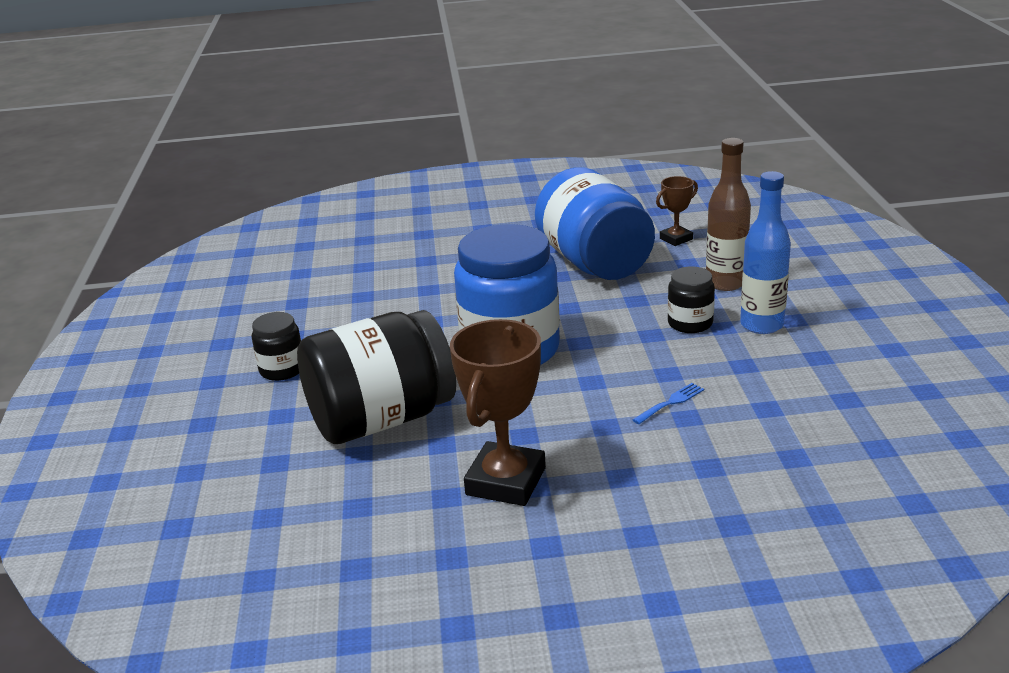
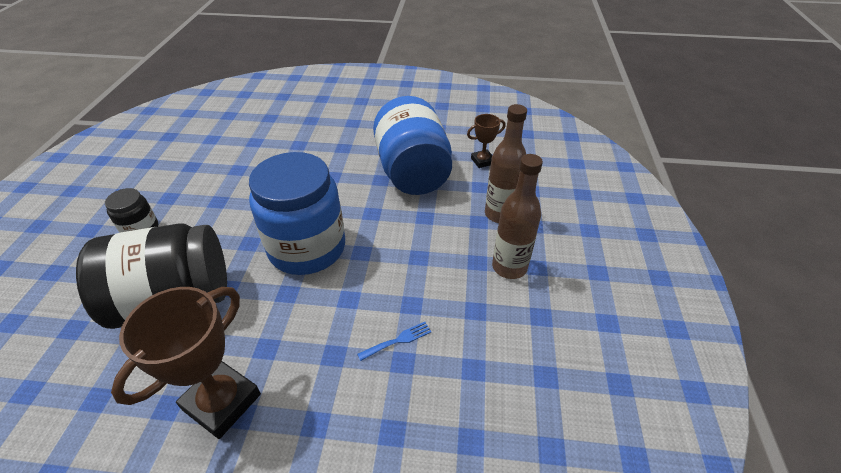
camera: 10 degrees right, 15 degrees up
(690, 323) = (454, 252): black jar -> none
(761, 325) = (509, 267): blue bottle -> brown bottle

